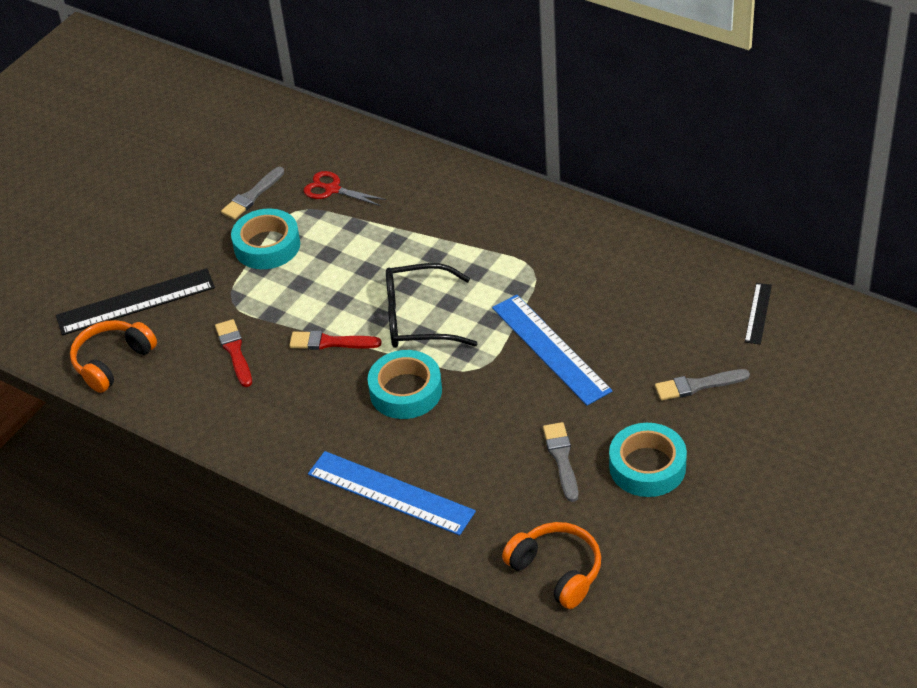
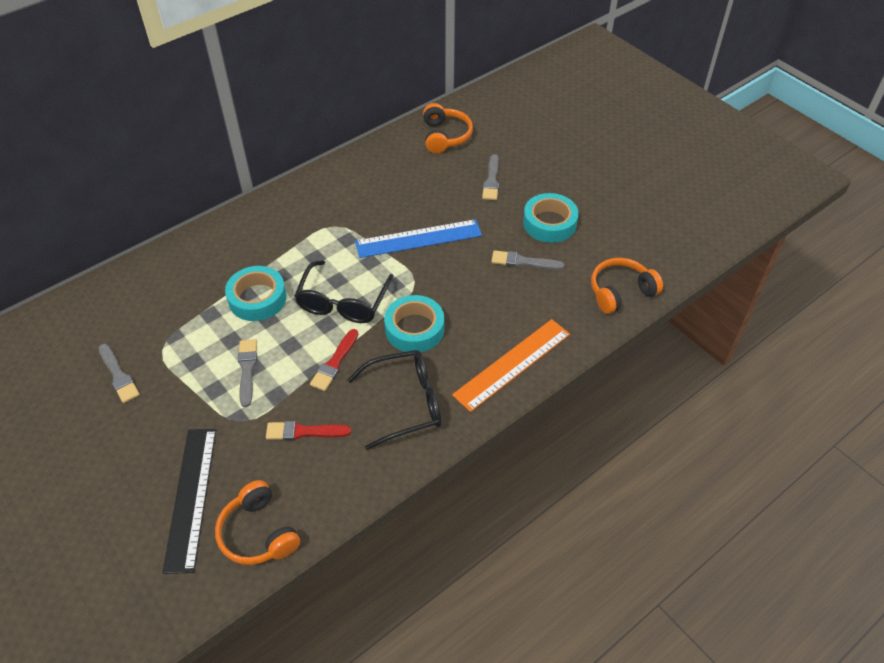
camera: 75 degrees left, 5 degrees up
(267, 246) = (191, 379): turquoise tape -> turquoise tape (257, 298)
(295, 280) = (247, 369): none -> grey brush
(299, 417) = (406, 403): none -> black glasses
(332, 189) = (156, 318): red scissors -> none
(390, 493) = (512, 364): blue ruler -> orange ruler
(758, 313) = (445, 136): black ruler -> orange headphones

